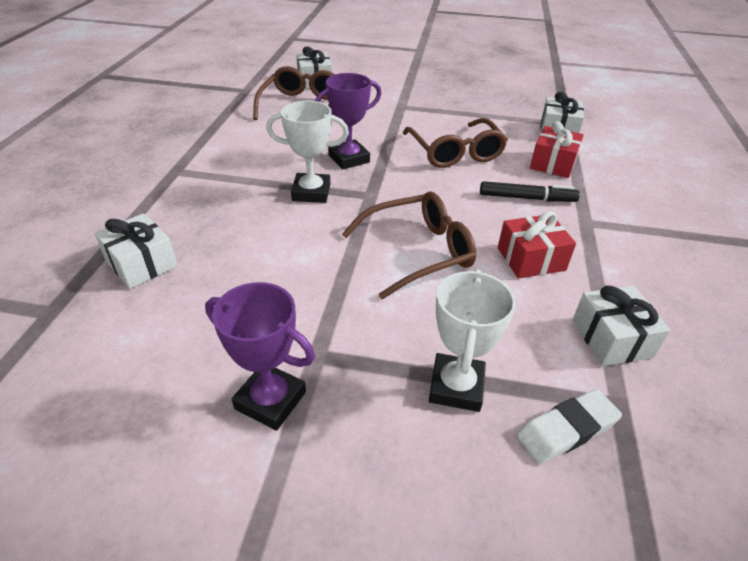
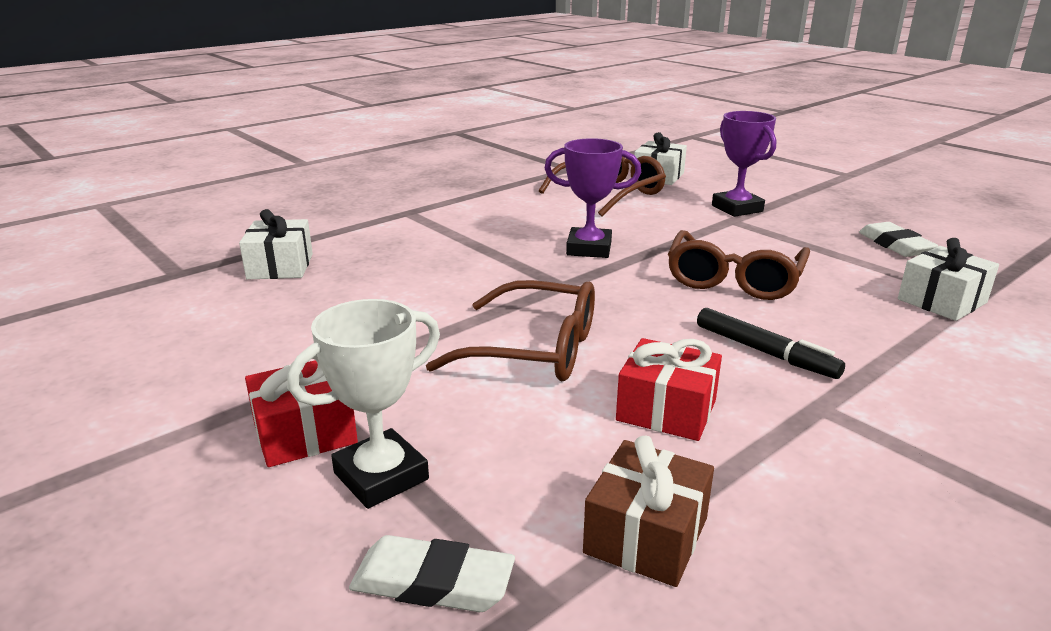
camera: 40 degrees right, 15 degrees down
(270, 400) = (215, 398): purple trophy -> purple trophy (737, 208)
(311, 192) = (503, 264): white trophy -> none
(499, 98) = (895, 245): none -> white eraser
(552, 163) = (870, 331): red gift -> red gift (305, 433)
(611, 338) = (646, 535): white gift -> brown gift

